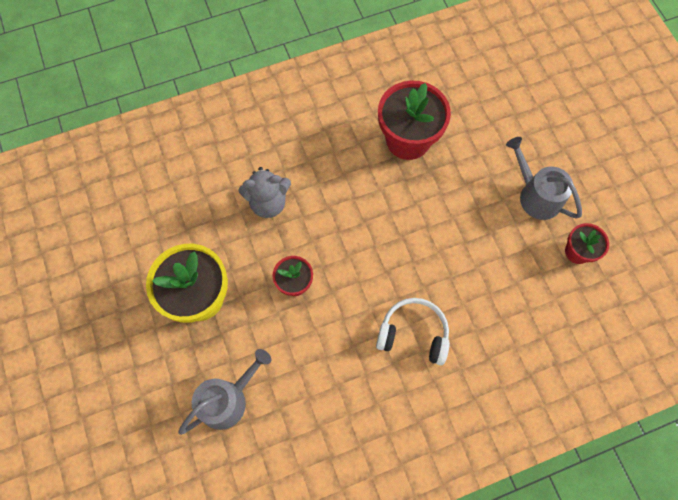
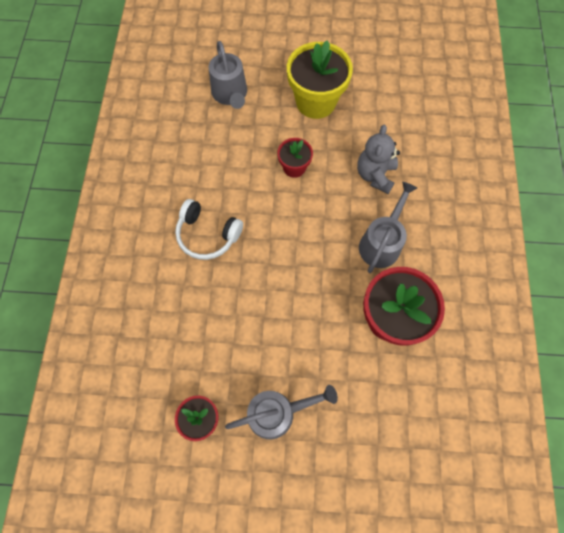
camera: 115 degrees right, 0 degrees up
(340, 171) = (381, 243): none -> grey watering can
(413, 334) = (207, 235): white headphones -> white headphones turned 75 degrees clockwise

